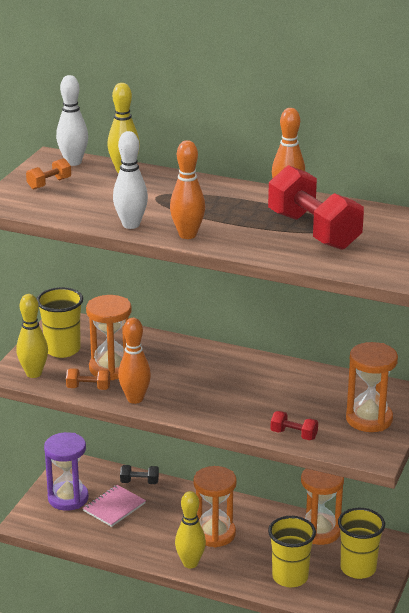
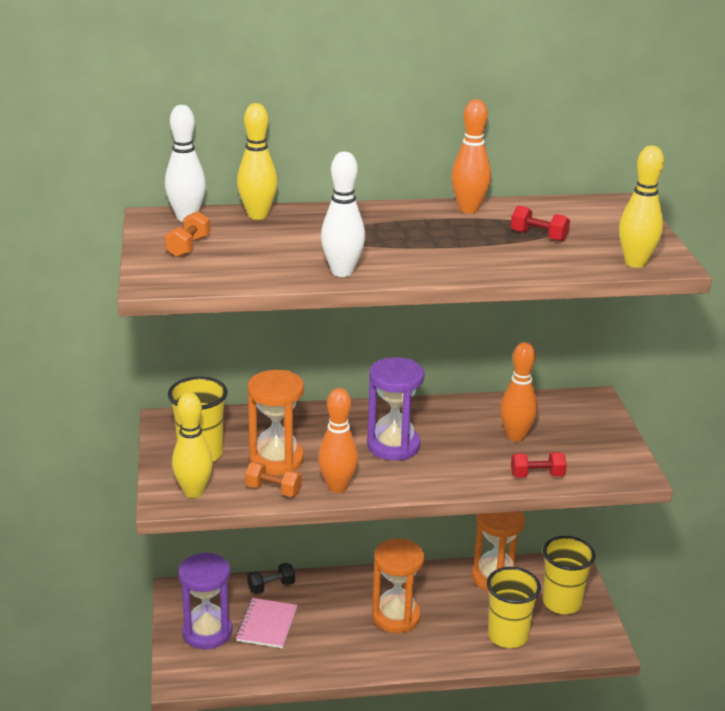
camera: 30 degrees left, 0 degrees up
(88, 388) = (273, 490): orange dumbbell -> orange dumbbell turned 45 degrees clockwise
(187, 235) = (418, 269): orange bowling pin -> orange bowling pin (515, 436)
(190, 563) = (398, 658): yellow bowling pin -> yellow bowling pin (635, 263)
(206, 382) = (393, 446): none -> purple hourglass
(313, 231) = (538, 236): red dumbbell -> red dumbbell, size x0.44
(369, 419) = (589, 437): orange hourglass -> none

